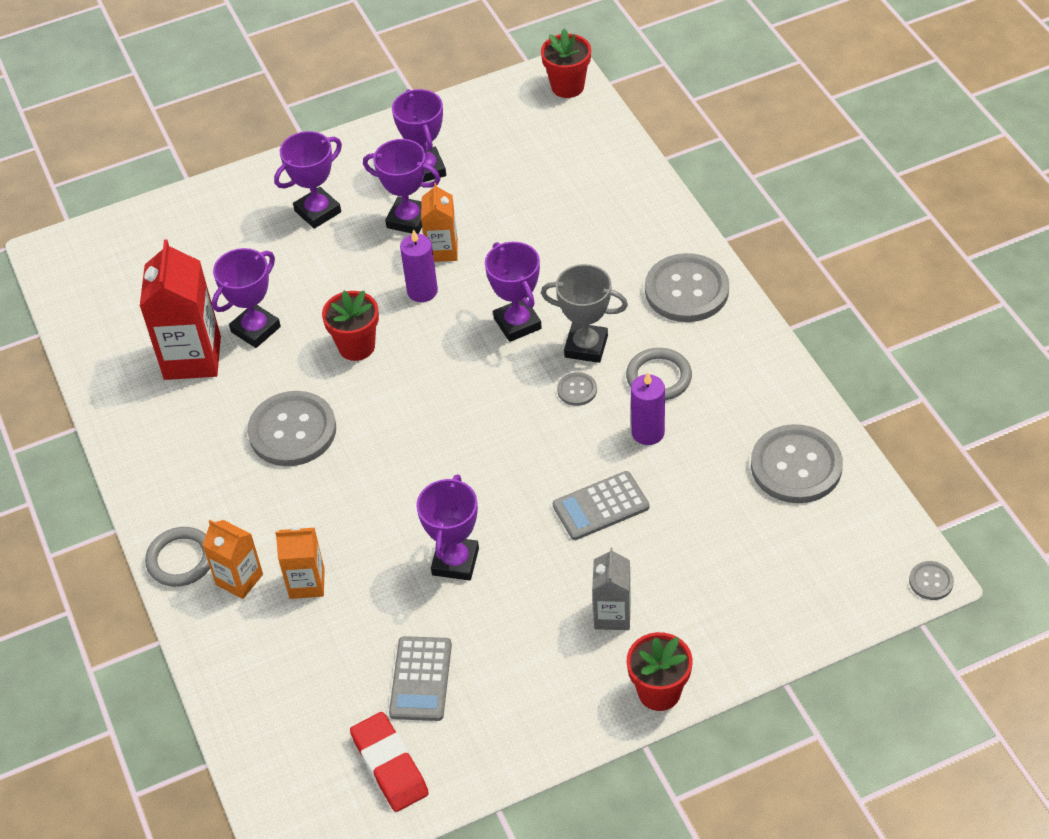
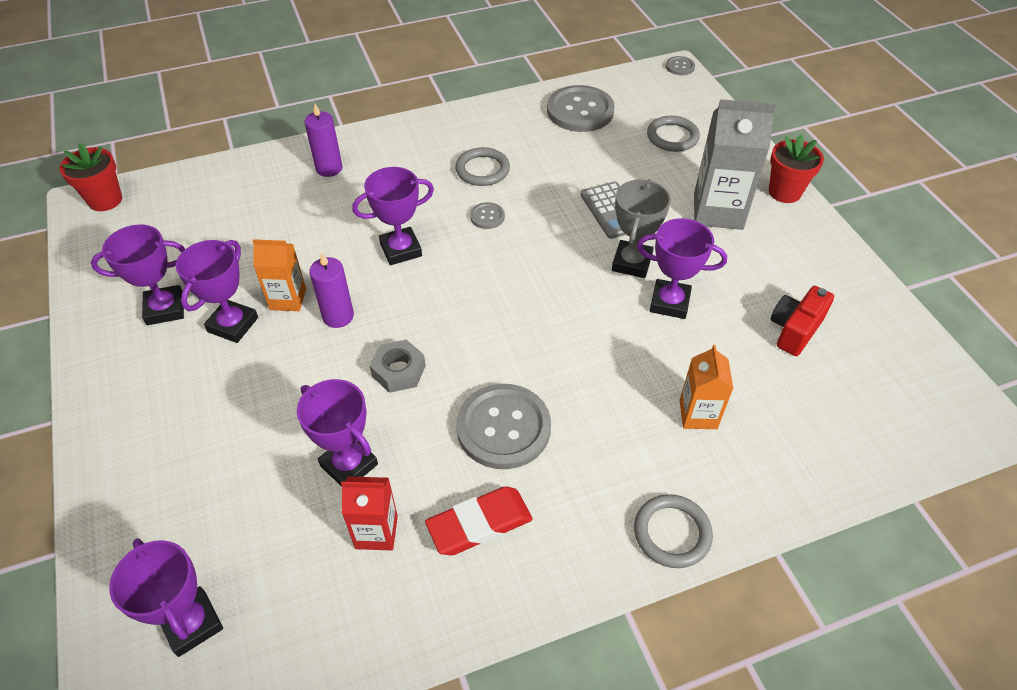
camera: 90 degrees left, 0 degrees up
(192, 358) = (376, 532): red carton -> red carton, size x0.58
(239, 579) = (696, 474): orange carton -> none
(318, 211) = (185, 405): purple trophy -> purple trophy (192, 623)
(356, 346) = (398, 371): red flower pot -> grey nut
(389, 765) = (885, 353): red eraser -> red eraser (479, 524)
(420, 679) = (795, 330): grey calculator -> red camera
(586, 346) = (439, 208): grey trophy -> grey trophy (631, 263)
(612, 615) = (718, 211): grey carton -> grey carton, size x1.72
(648, 432) = (539, 180): purple candle -> purple candle (329, 168)
(686, 290) = (392, 148): grey button -> none
(757, 569) = (672, 137): none -> grey ring

